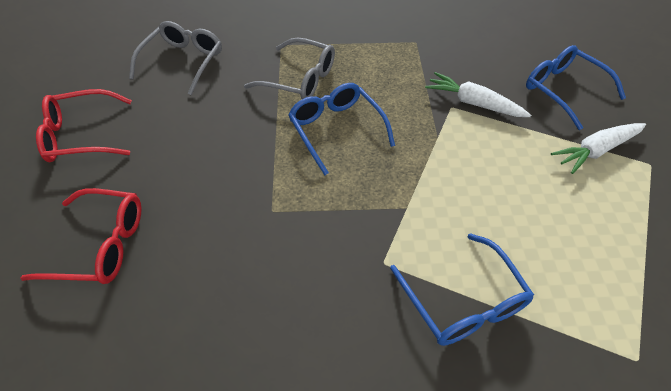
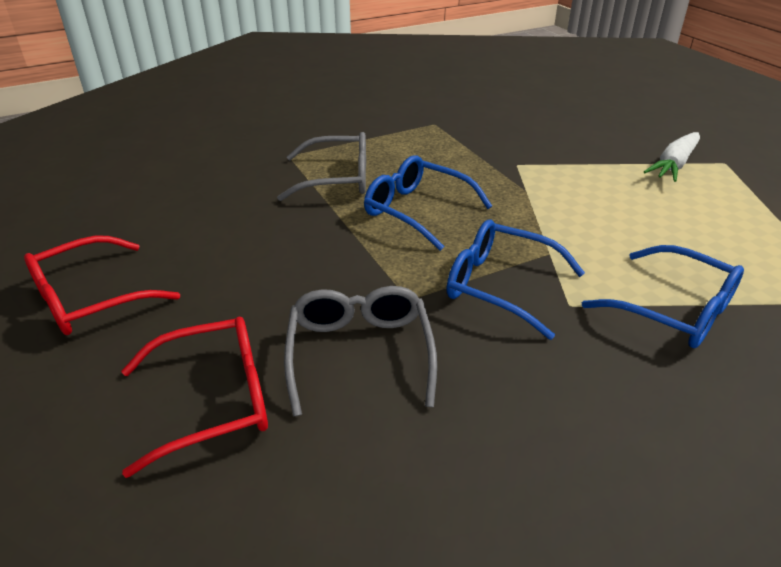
camera: 25 degrees left, 15 degrees down
(183, 62) = (177, 195): grey glasses -> grey glasses (360, 353)
(474, 103) = (535, 157): white carrot -> none
(563, 90) = (605, 129): blue glasses -> blue glasses (500, 286)

